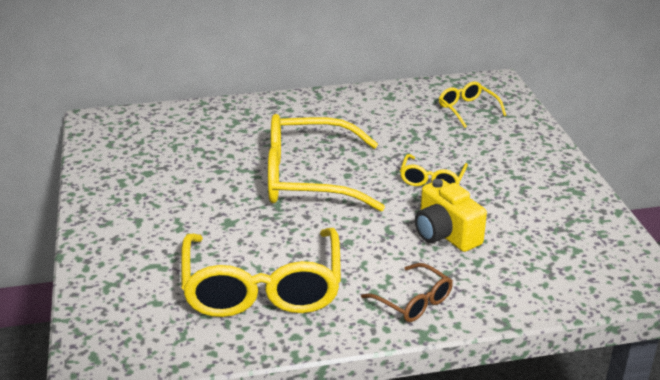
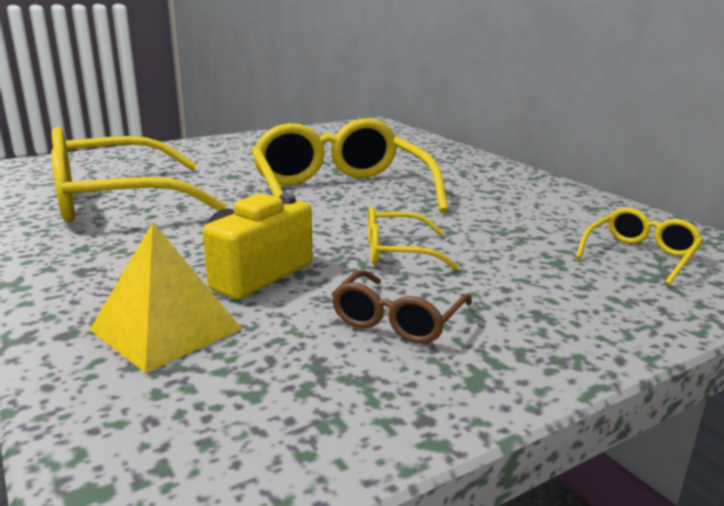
camera: 70 degrees right, 10 degrees down
(413, 302) = (84, 270): brown glasses -> brown glasses (397, 320)
(508, 271) = (166, 329): none -> yellow pyramid

